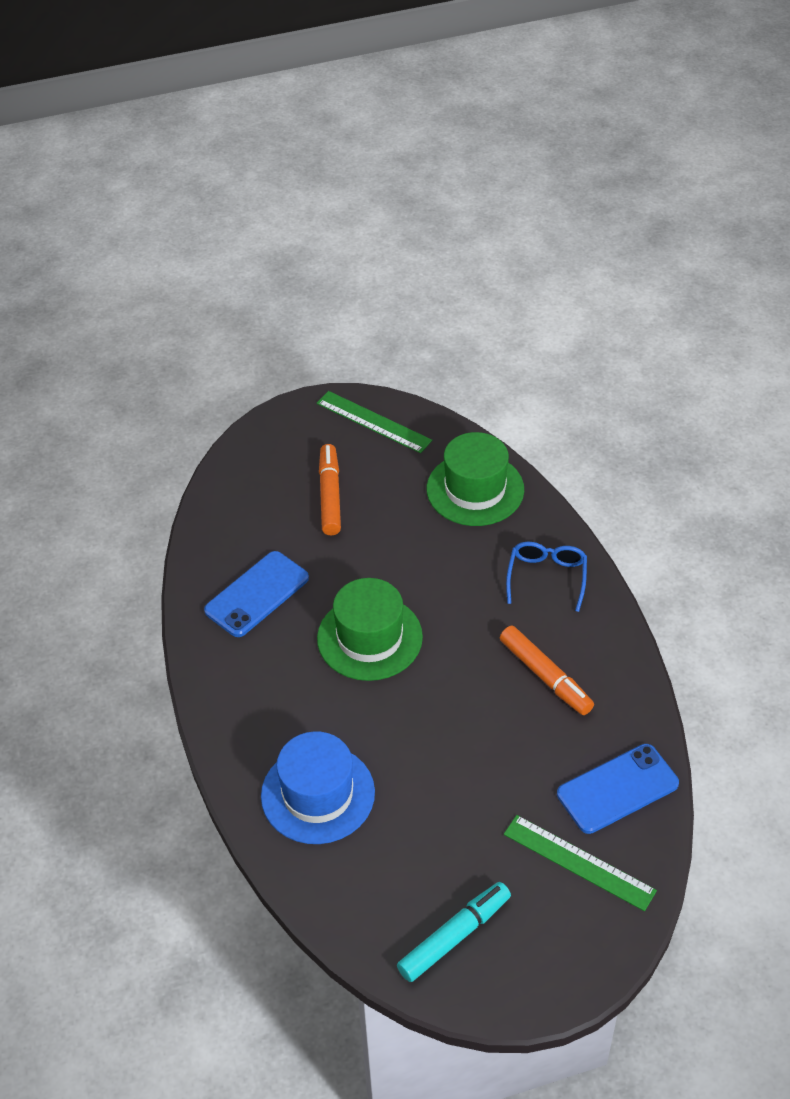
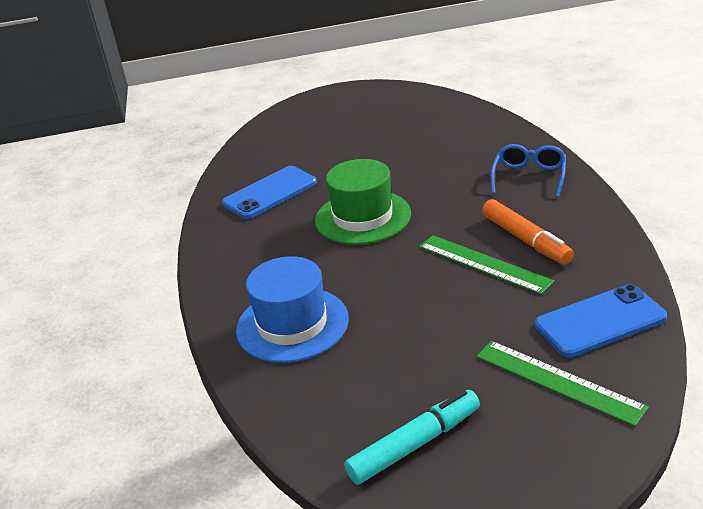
camera: 10 degrees right, 15 degrees down
(330, 495) = (345, 136): orange marker -> none
(373, 422) = (388, 97): green ruler -> green ruler (483, 264)
(475, 489) = (468, 129): green hat -> none

